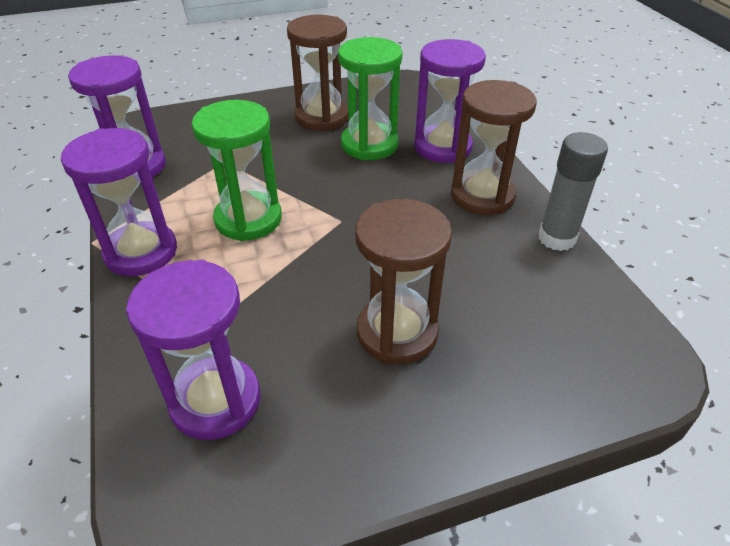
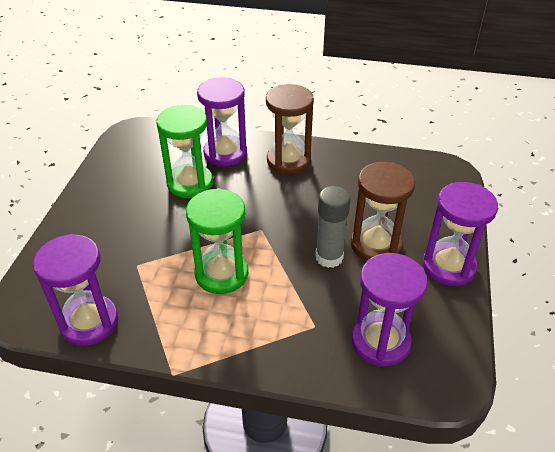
camera: 60 degrees left, 0 degrees up
(141, 252) = (211, 345): purple hourglass -> purple hourglass (448, 266)
(322, 117) = (130, 192): brown hourglass -> none
(556, 238) = (346, 152): grey glue stick -> grey glue stick (329, 257)

